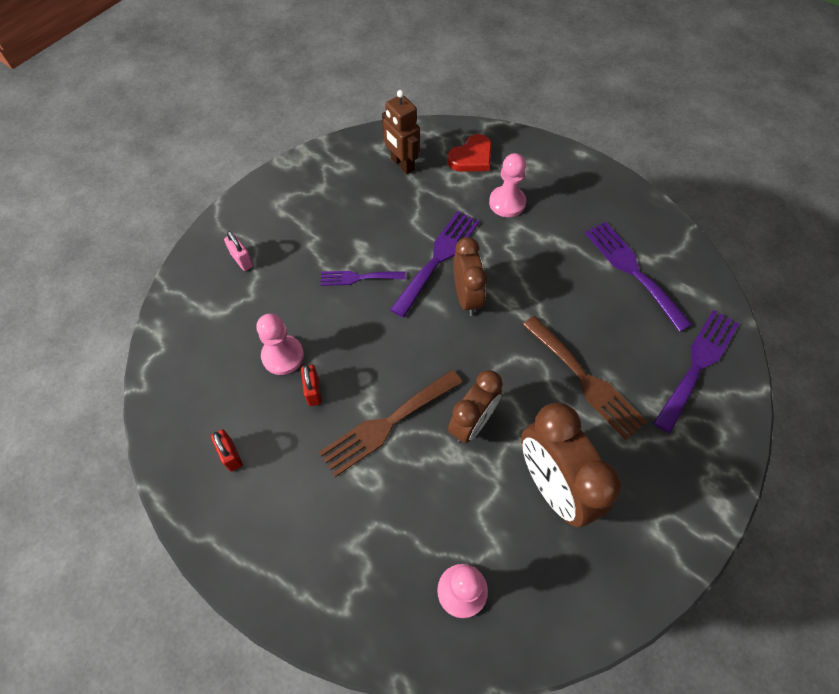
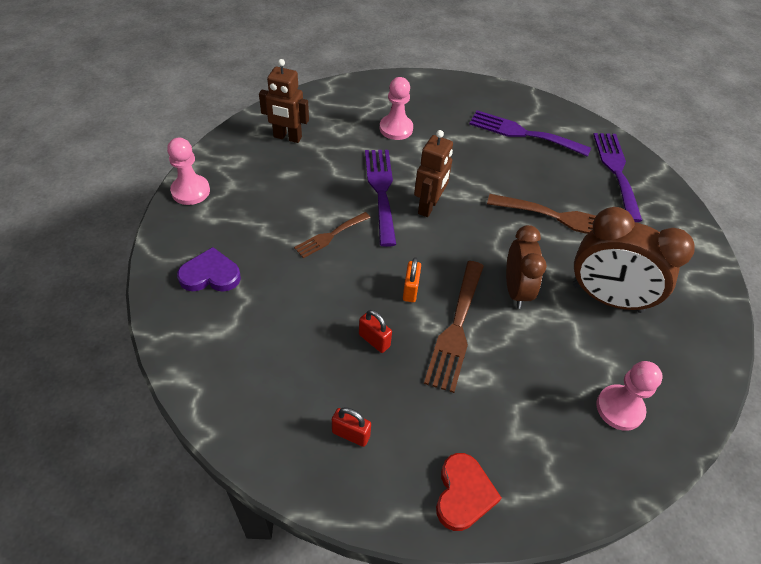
camera: 40 degrees left, 10 degrees down
(242, 260) = (210, 275): pink padlock -> purple heart
(283, 356) = (322, 329): pink pawn -> pink pawn (190, 191)
(358, 277) = (330, 236): purple fork -> brown fork
(380, 366) = (410, 290): none -> orange padlock
(467, 297) = (428, 206): brown clock -> brown robot
(471, 157) = (339, 109): red heart -> red heart (463, 494)

